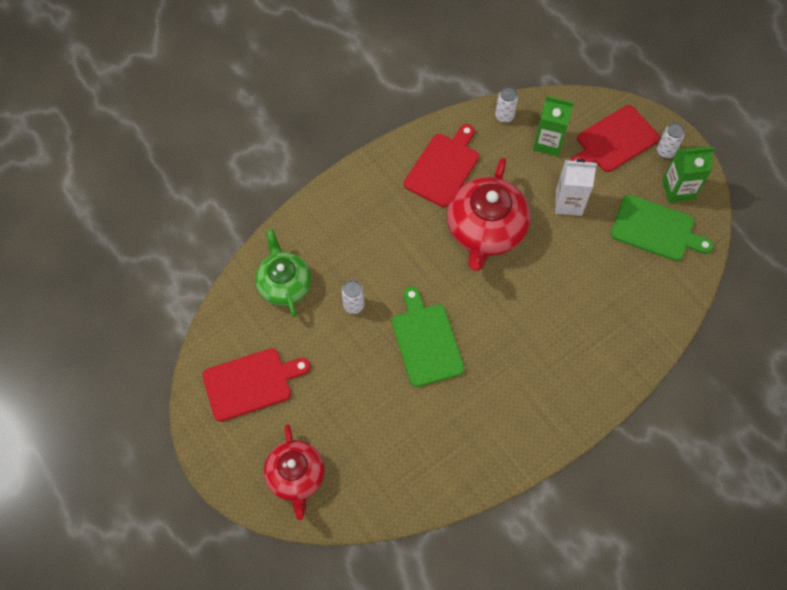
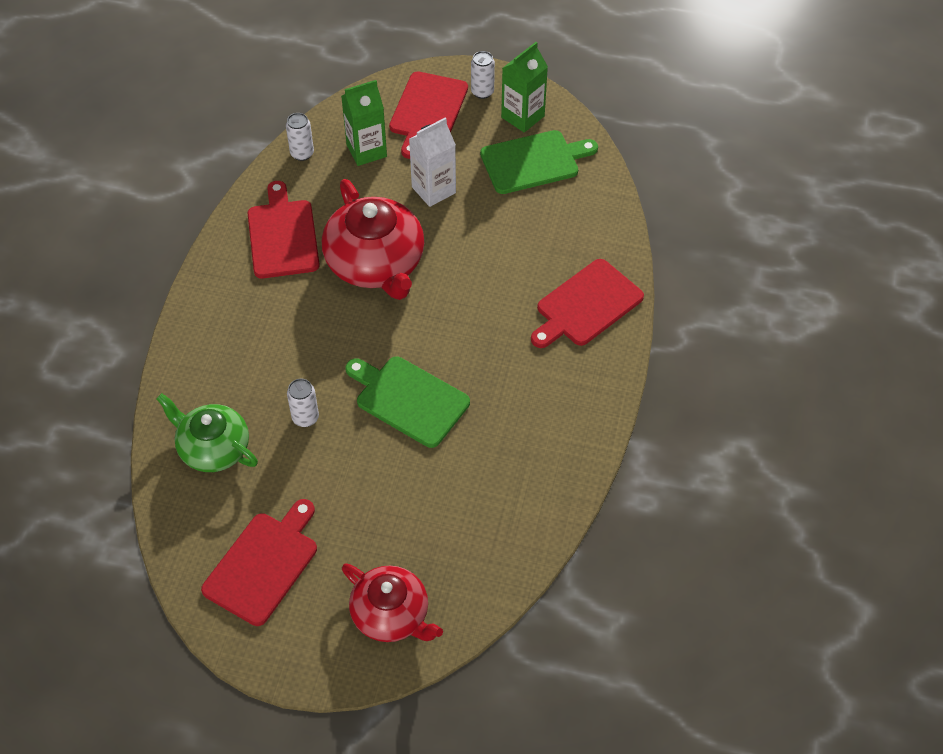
camera: 40 degrees left, 10 degrees down
(599, 362) = (586, 305): none -> red cutting board

